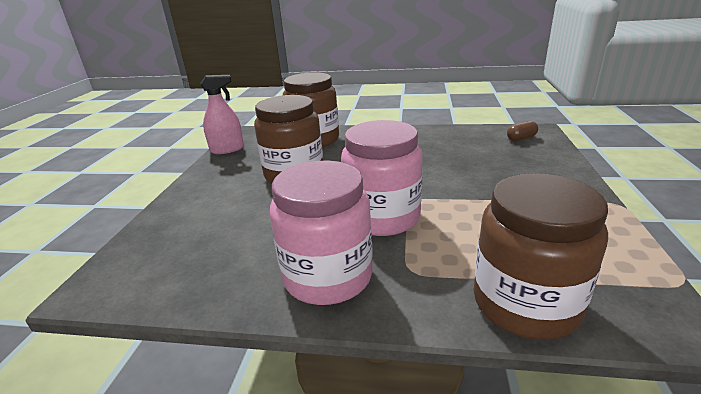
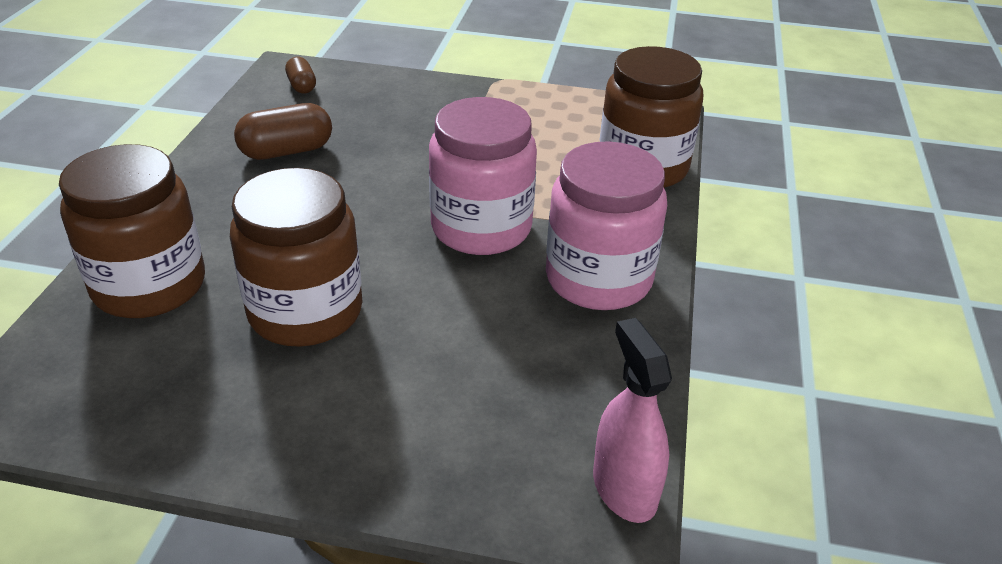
camera: 90 degrees left, 10 degrees up
(227, 149) = (98, 430): pink spray bottle -> pink spray bottle (624, 489)
(441, 147) = (286, 151): none -> brown capsule

